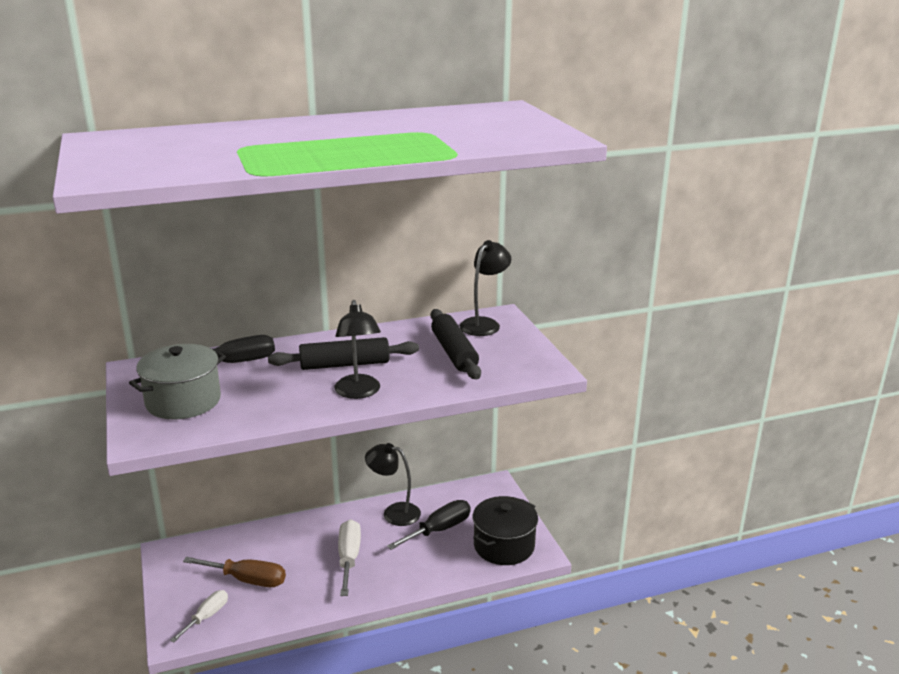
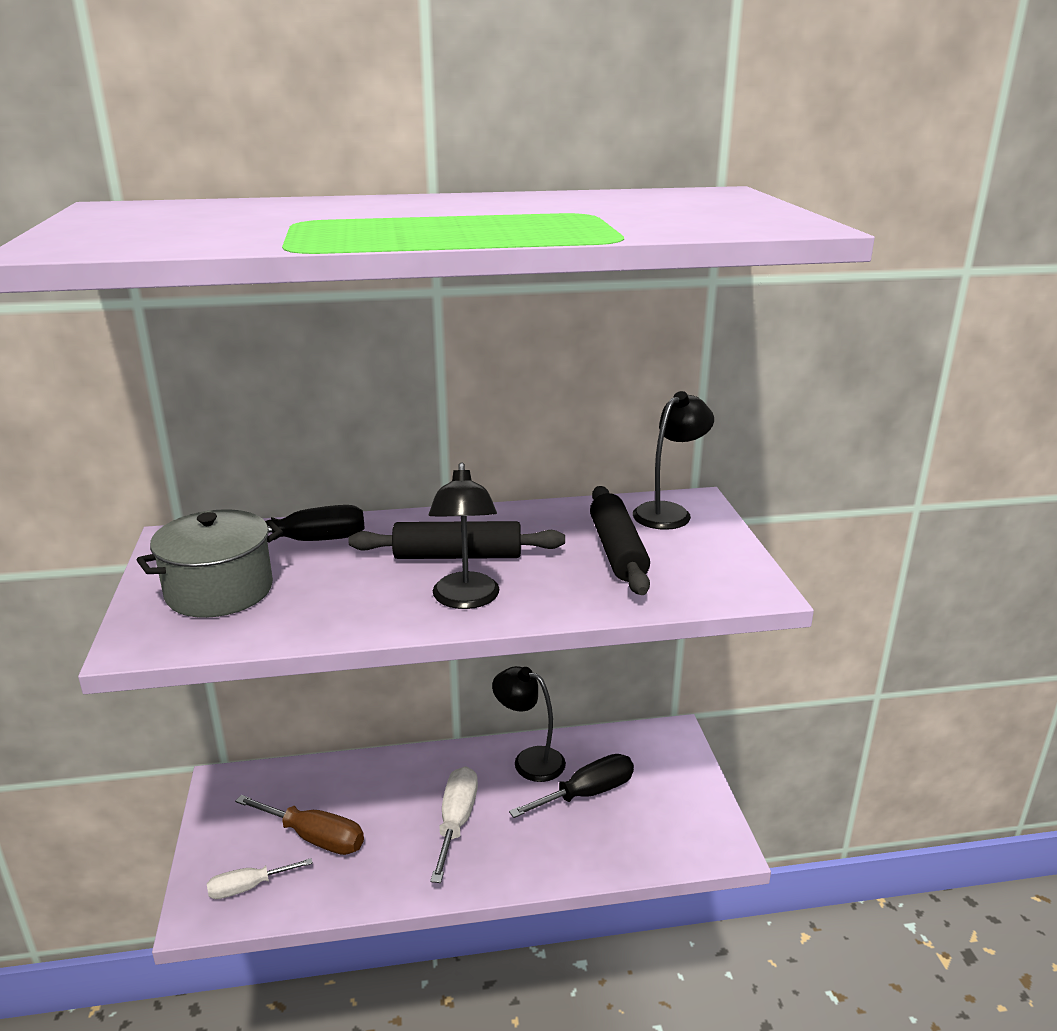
camera: 10 degrees right, 0 degrees up
(207, 616) = (248, 887): white screwdriver -> white screwdriver turned 150 degrees counterclockwise
(504, 546) = (675, 829): black pot -> none

